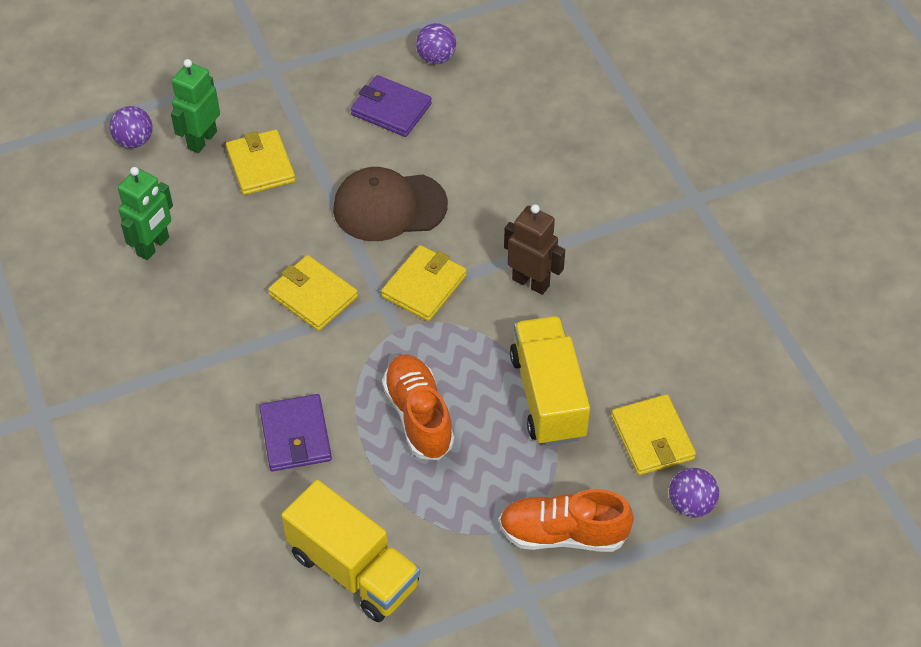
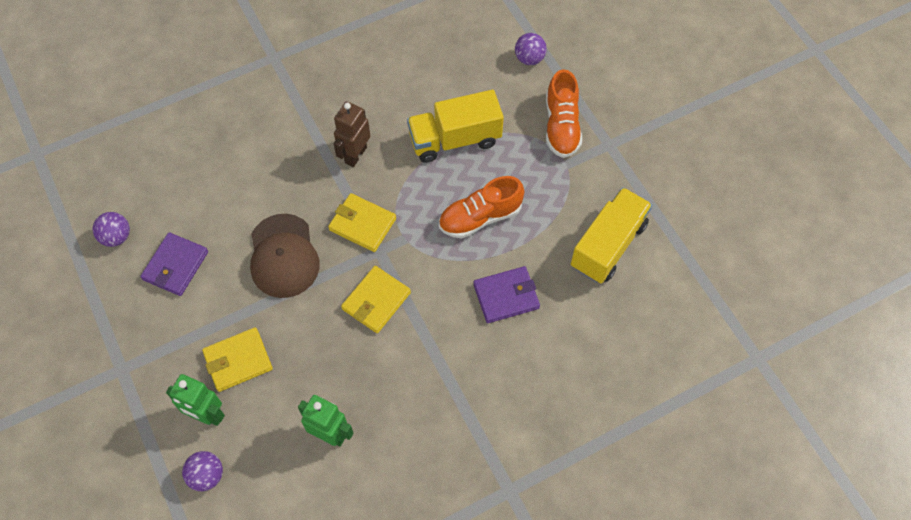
camera: 95 degrees left, 10 degrees up
(652, 438) = (481, 79): yellow wallet -> none

